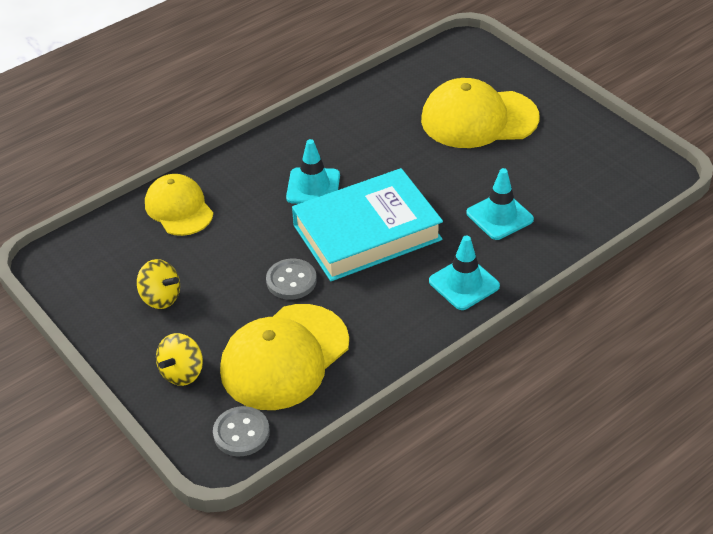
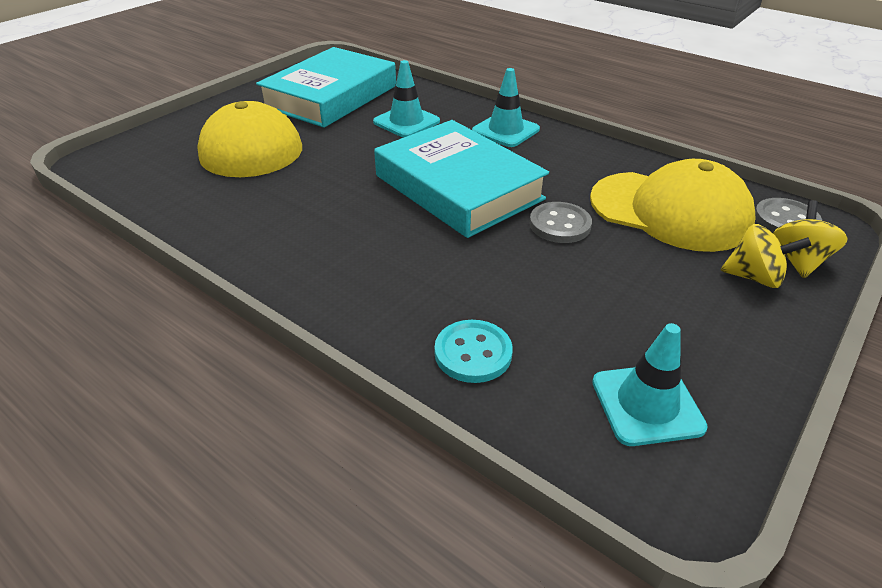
camera: 105 degrees left, 5 degrees down
(161, 298) = (657, 326): yellow spinning top -> yellow spinning top (798, 260)
(179, 208) = (473, 353): yellow cap -> turquoise button
(313, 187) = (390, 235): turquoise traffic cone -> turquoise traffic cone (647, 404)
(571, 169) = (330, 96): none -> turquoise book

